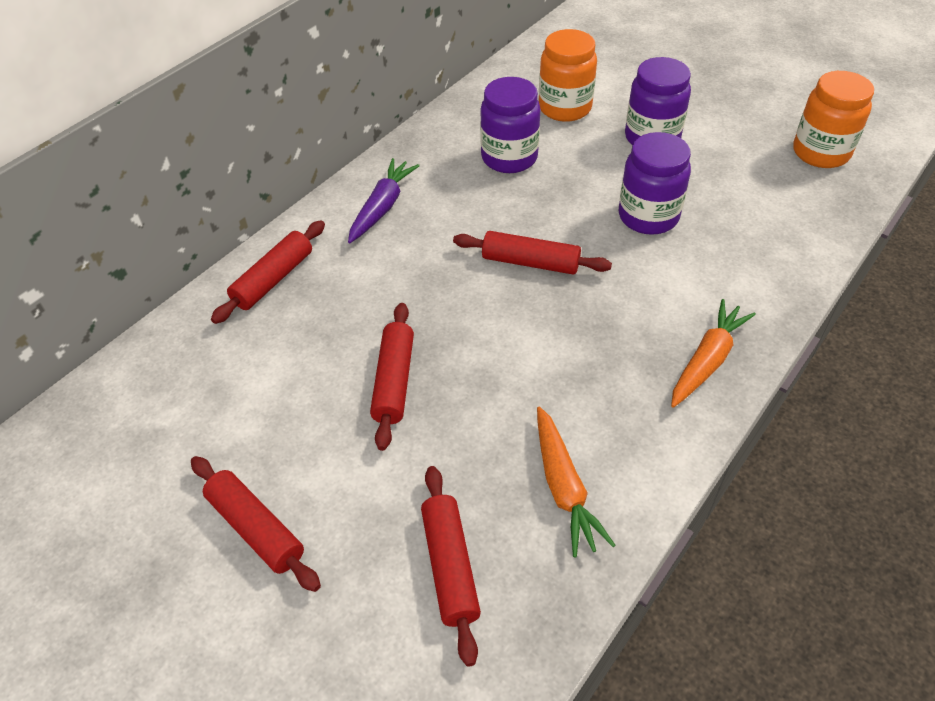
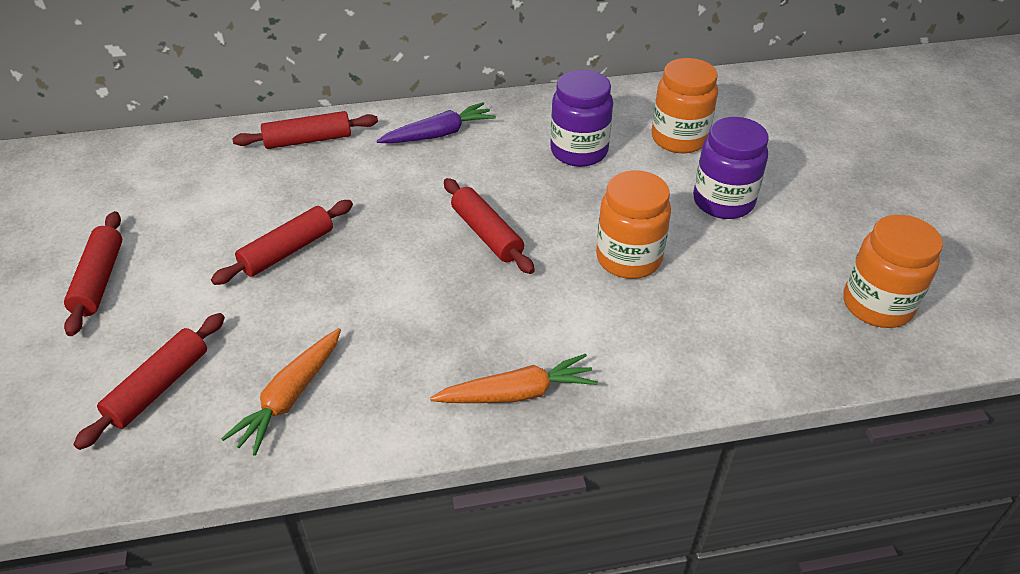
camera: 40 degrees right, 5 degrees down
(648, 216) = (628, 258): purple jar -> orange jar

